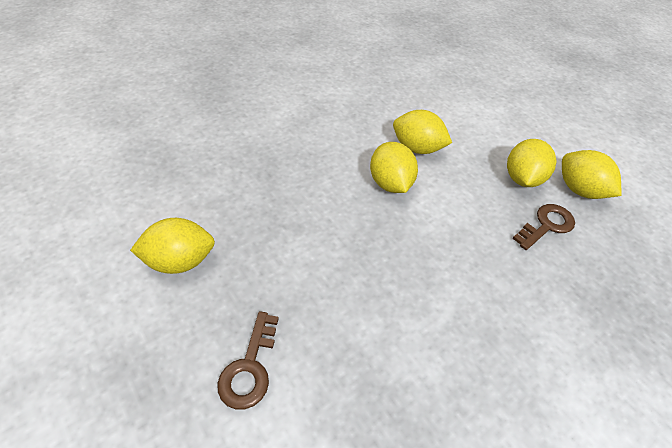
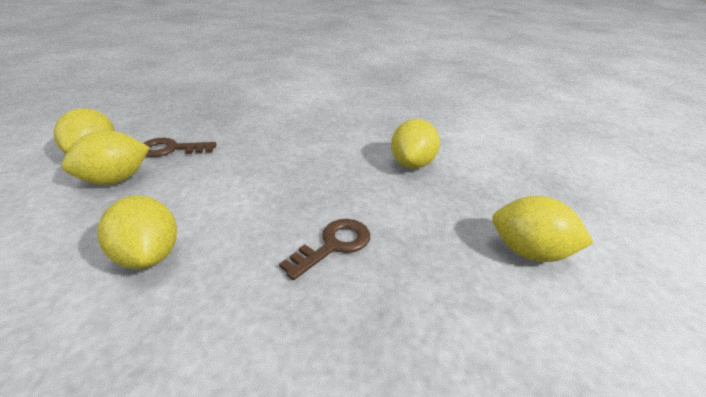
camera: 145 degrees left, 15 degrees down
(249, 367) = (475, 169): brown key -> brown key (334, 245)
(390, 183) = (242, 231): yellow lemon -> yellow lemon (412, 164)

